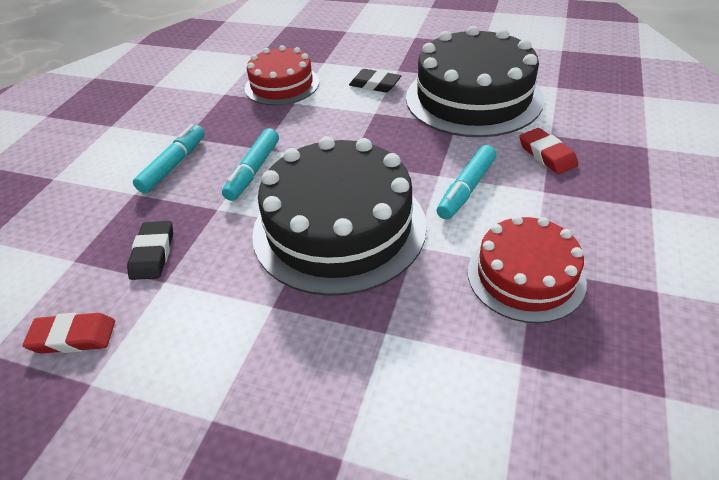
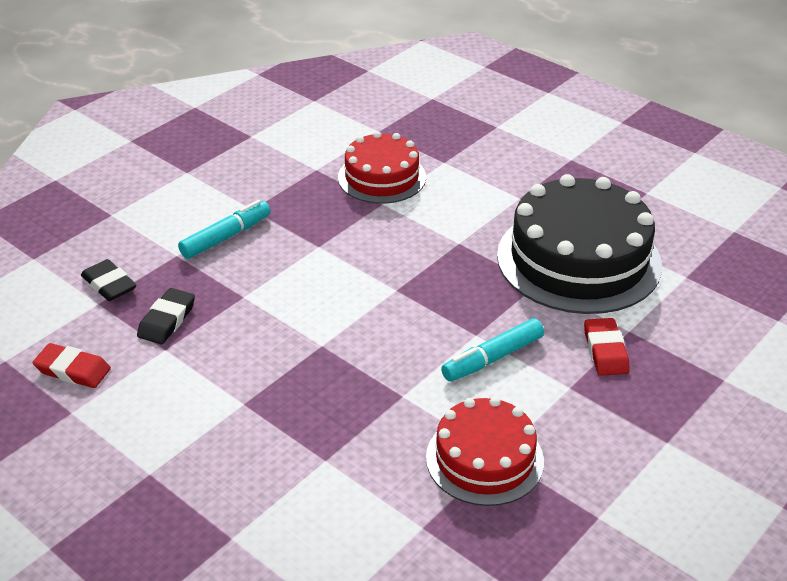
camera: 20 degrees right, 5 degrees down
(253, 171) = (298, 268): turquoise marker -> none
(339, 227) = (344, 354): black cake -> none
(375, 84) = (481, 208): black eraser -> black eraser (109, 284)

